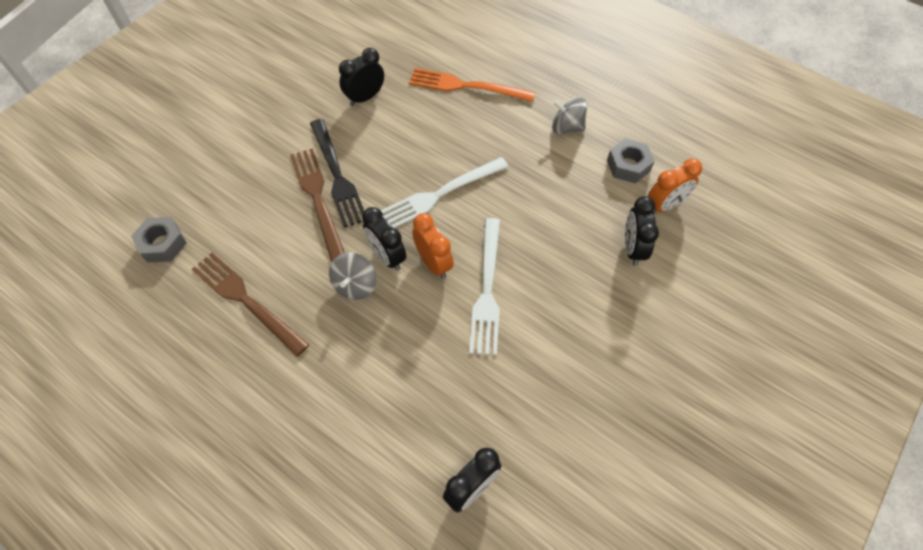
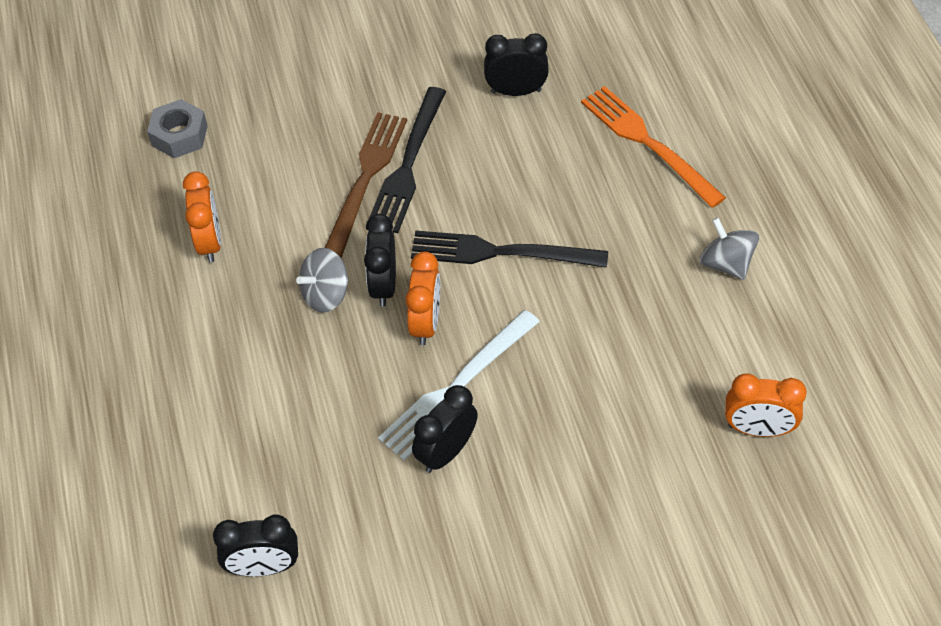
camera: 40 degrees right, 5 degrees down
(246, 300) = (210, 242): brown fork -> orange clock
(440, 194) = (500, 252): white fork -> black fork
(628, 166) = (758, 355): grey nut -> none
(632, 248) = (666, 451): black clock -> black clock (446, 452)

